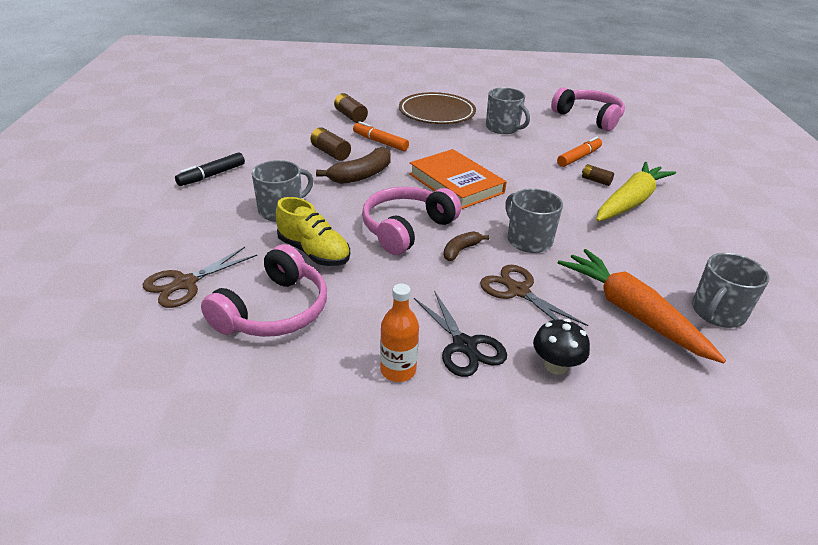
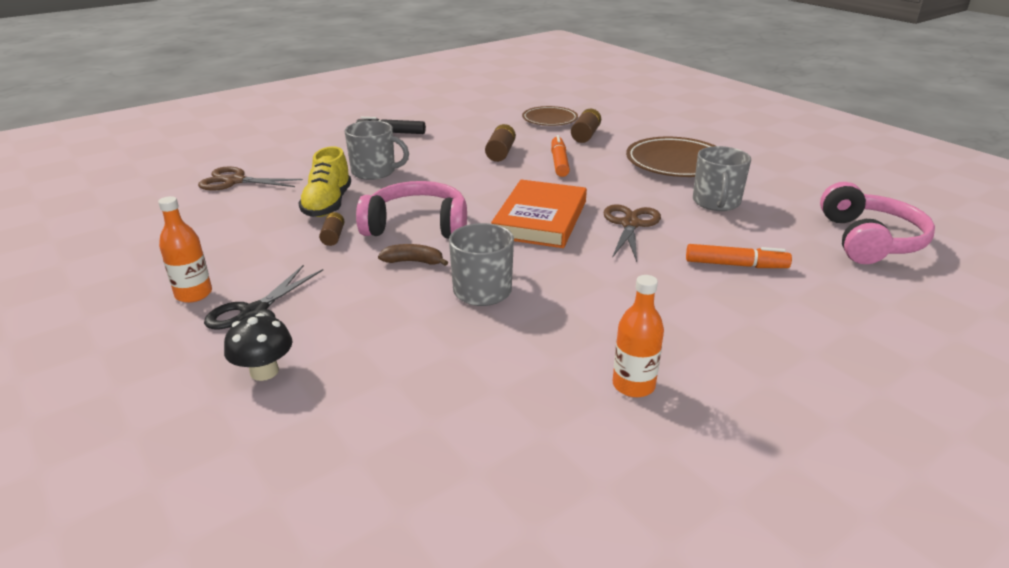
camera: 55 degrees right, 5 degrees down
(274, 311) = (230, 220): pink headphones -> none
(302, 114) = (549, 119): none -> brown plate
(361, 175) = (482, 177): brown banana -> none
(518, 291) = (375, 313): brown scissors -> brown scissors (630, 224)
(596, 181) = (694, 292): brown battery -> brown battery (333, 236)
(630, 202) = (681, 330): yellow carrot -> none
(632, 313) = (412, 396): orange carrot -> none
(671, 238) = (633, 385): none -> orange bottle
(717, 313) = (487, 467): grey mug -> none

